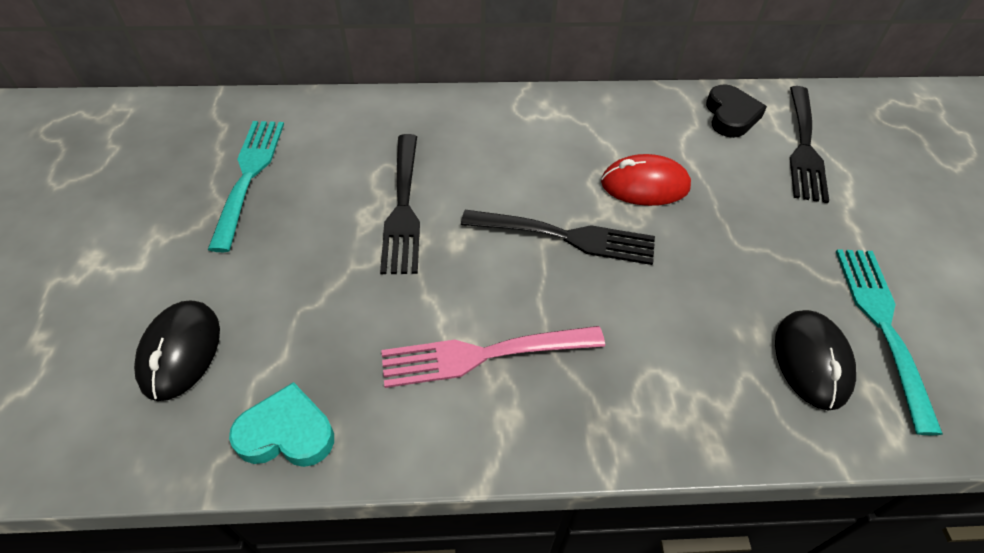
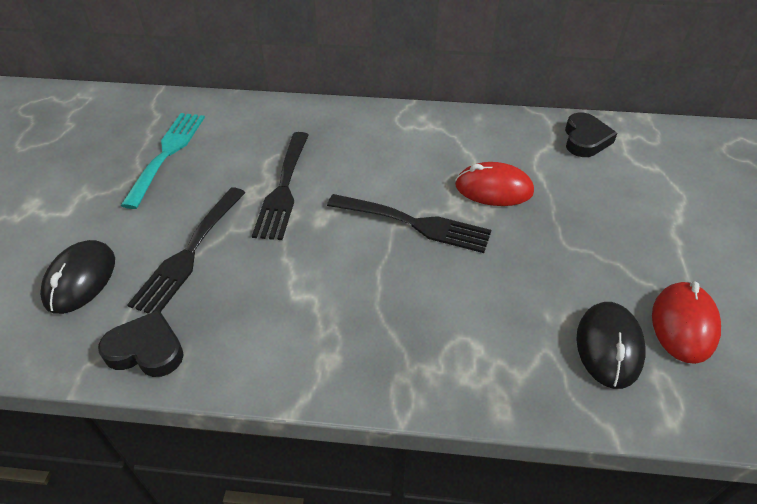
camera: 10 degrees right, 5 degrees down
(287, 433) = (146, 349): turquoise heart -> black heart
(483, 355) = (320, 309): pink fork -> none
(804, 147) = (646, 170): black fork -> black fork (189, 252)
(882, 325) = (683, 324): turquoise fork -> red mouse

